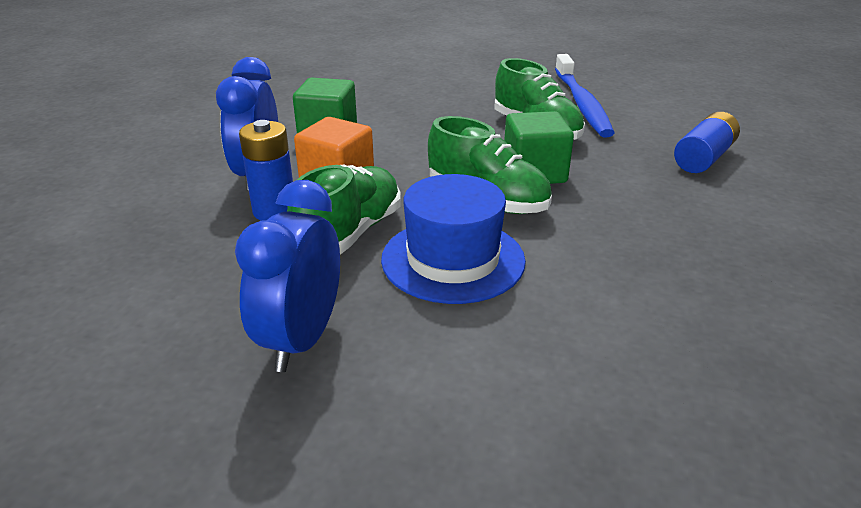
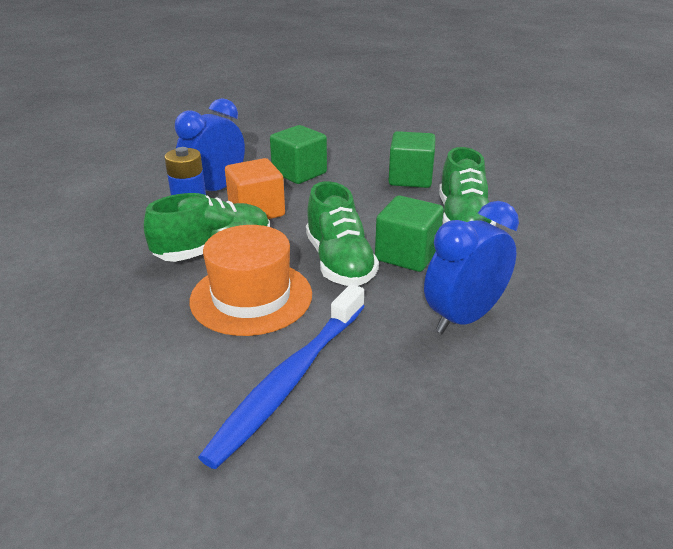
camera: 35 degrees right, 0 degrees up
(301, 339) = (95, 308): blue clock -> blue clock (463, 318)
(443, 109) = (410, 178): none -> green cube
(453, 259) = (251, 297): blue hat -> orange hat
(581, 103) = (541, 209): blue toothbrush -> blue toothbrush (290, 379)
(703, 158) = (588, 298): blue battery -> none

